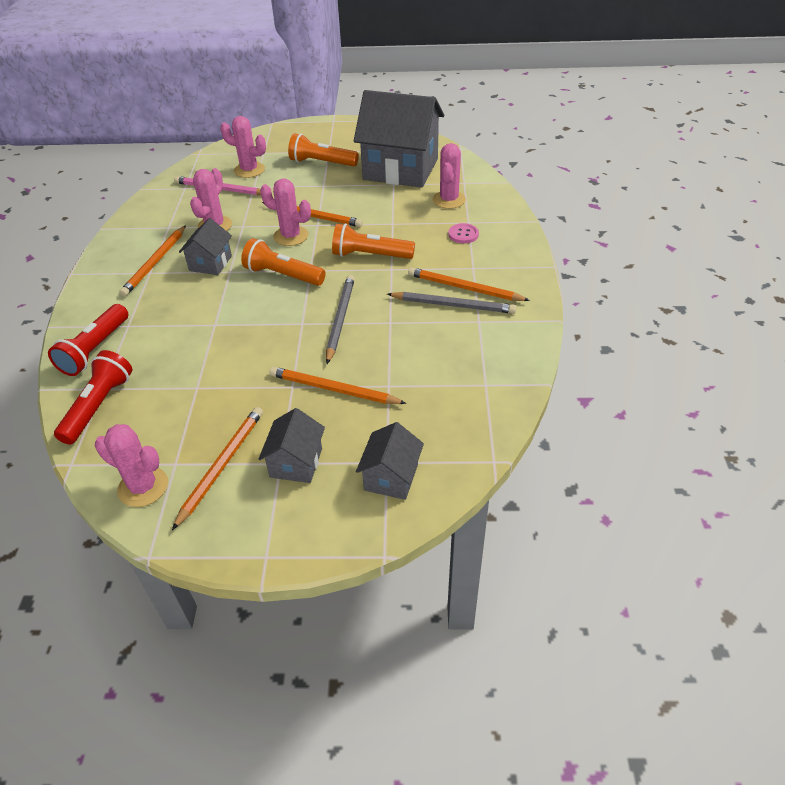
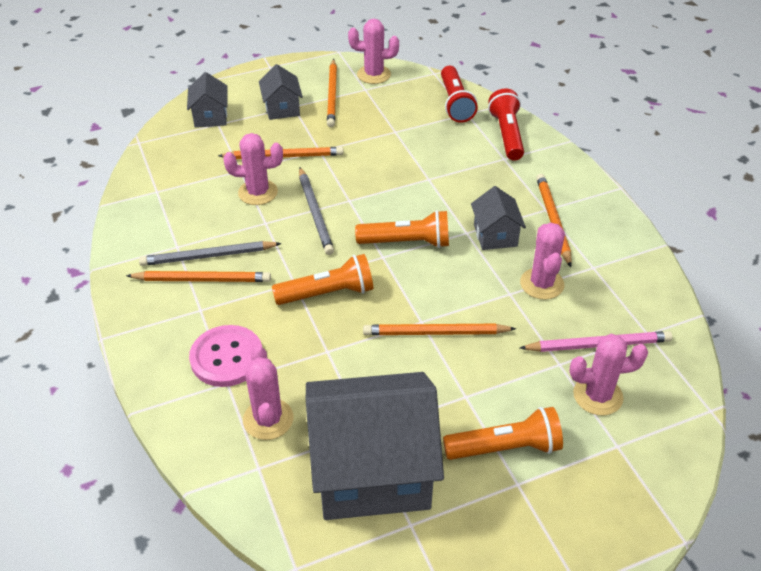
camera: 155 degrees right, 0 degrees up
(291, 236) = (439, 294): pink cactus -> pink cactus (258, 192)
(463, 234) = (227, 357): pink button -> pink button, size x1.78

